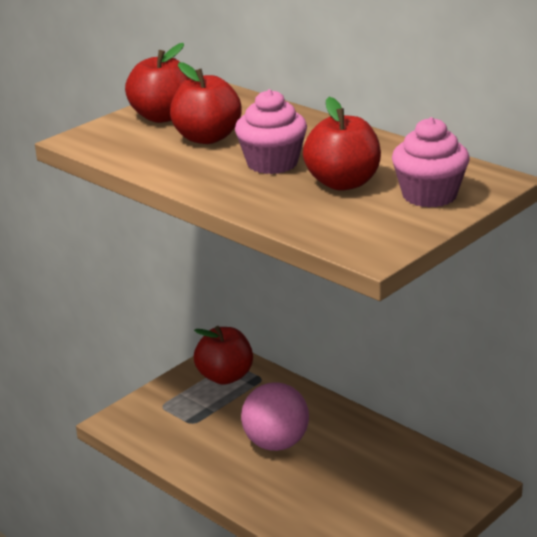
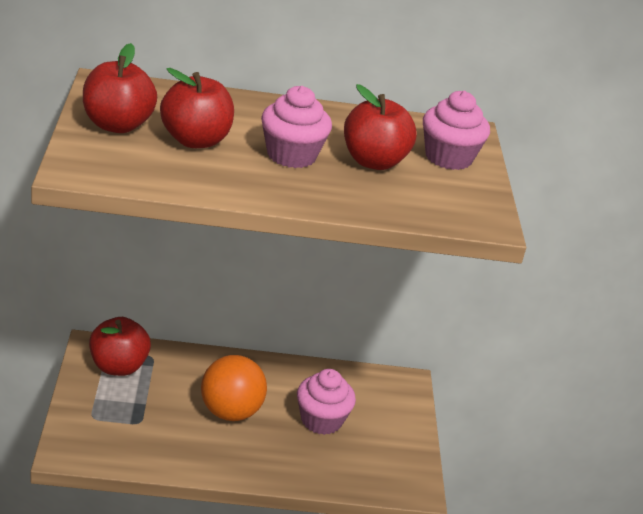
camera: 50 degrees left, 5 degrees up
(276, 443) = (230, 412): pink ball -> orange ball
(351, 481) = (321, 420): none -> pink cupcake

